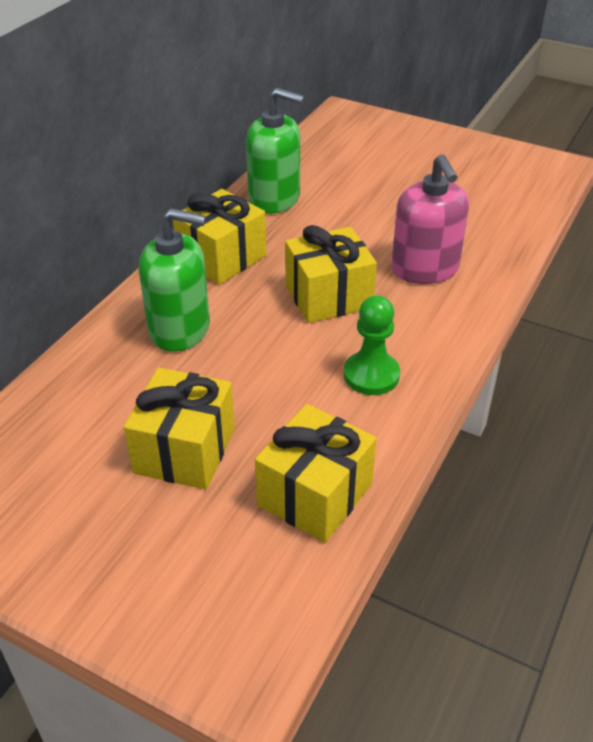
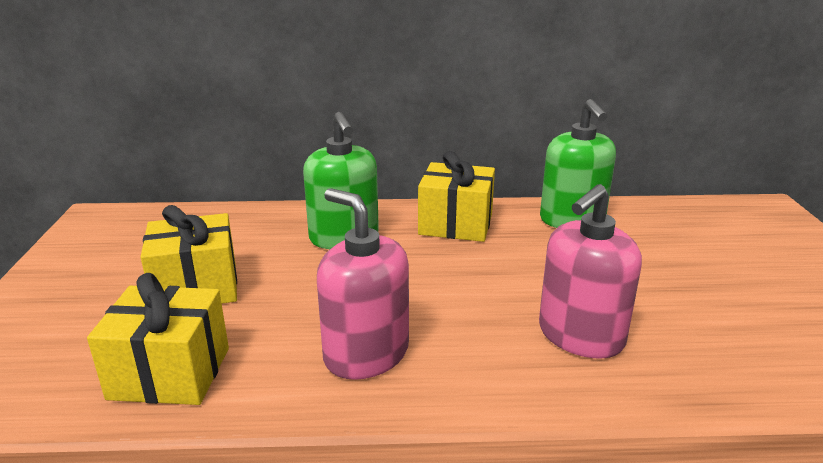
camera: 60 degrees right, 15 degrees down
(328, 296) = (462, 291): yellow gift -> none
(371, 375) = (366, 354): green pawn -> pink soap dispenser

